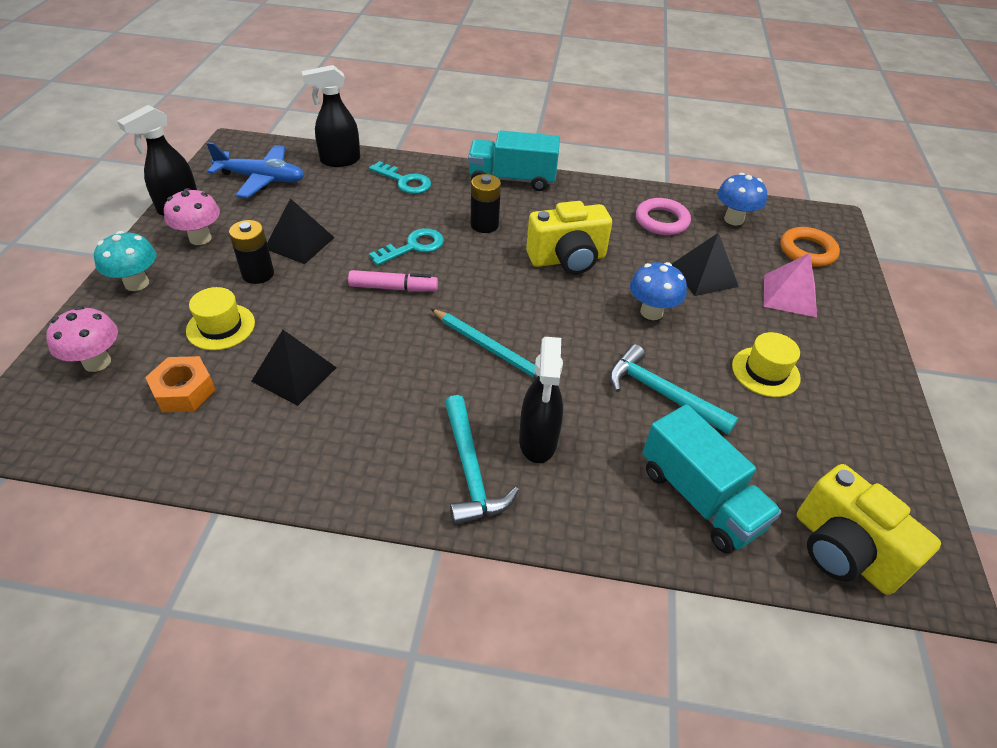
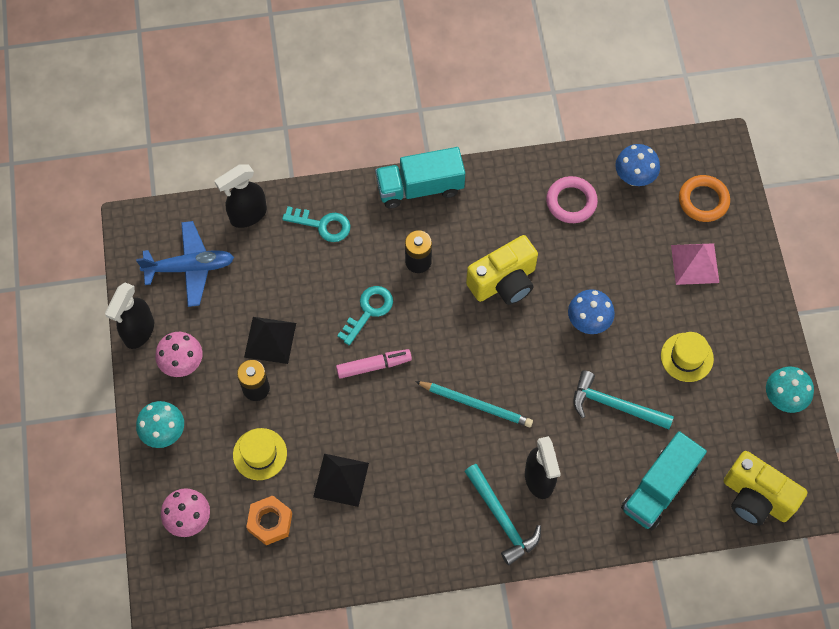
camera: 15 degrees left, 20 degrees up
(699, 498) = (659, 488): turquoise truck -> turquoise truck turned 90 degrees clockwise
(703, 275) = (621, 263): black pyramid -> none
(892, 445) = (783, 398): none -> turquoise mushroom

